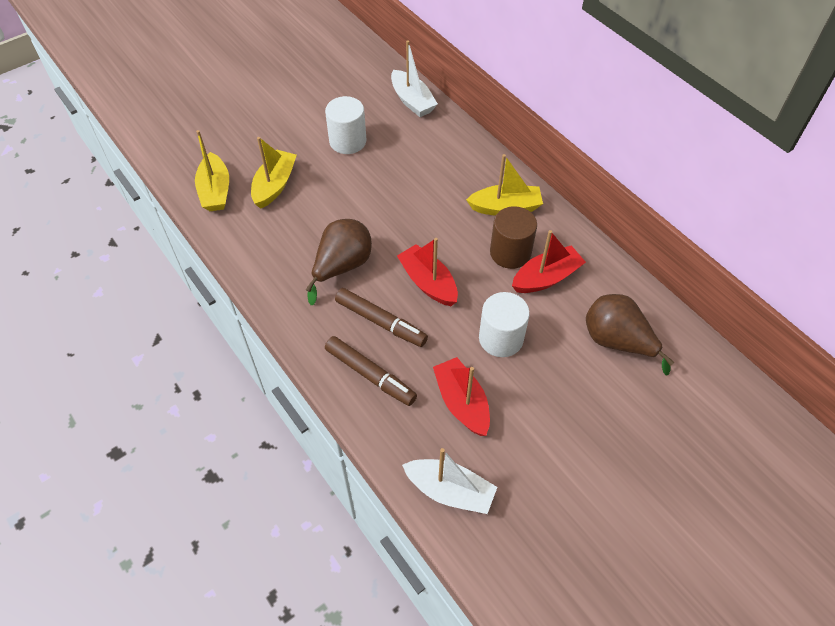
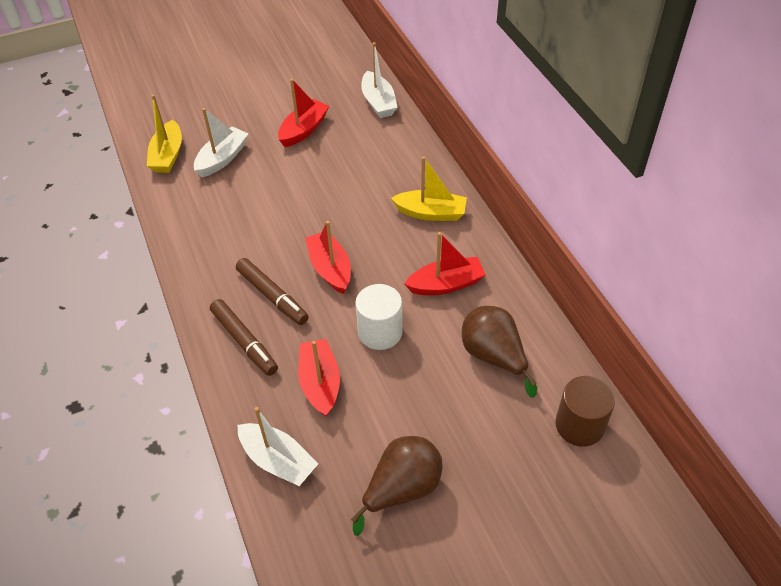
camera: 15 degrees right, 5 degrees down
(275, 185) = (222, 159): yellow boat -> white boat
(342, 267) = (255, 241): brown pear -> brown pear (402, 489)
(348, 141) = (304, 130): white cylinder -> red boat
(510, 252) = (419, 255): brown cylinder -> brown cylinder (579, 425)

